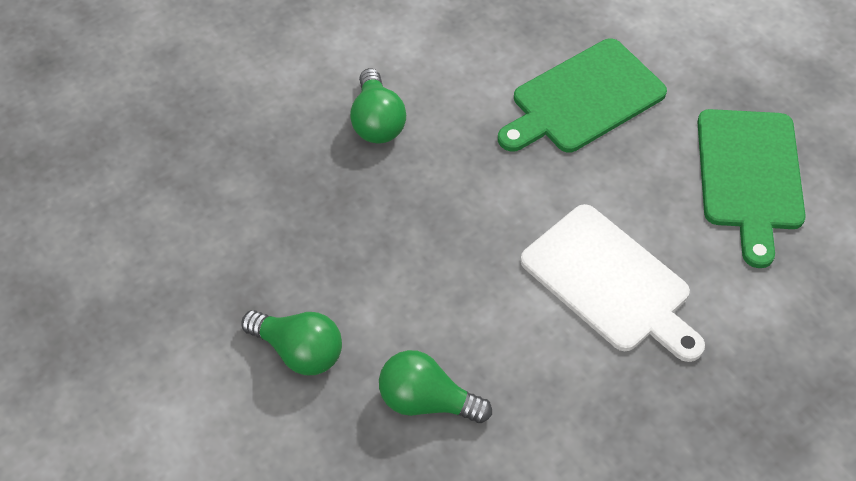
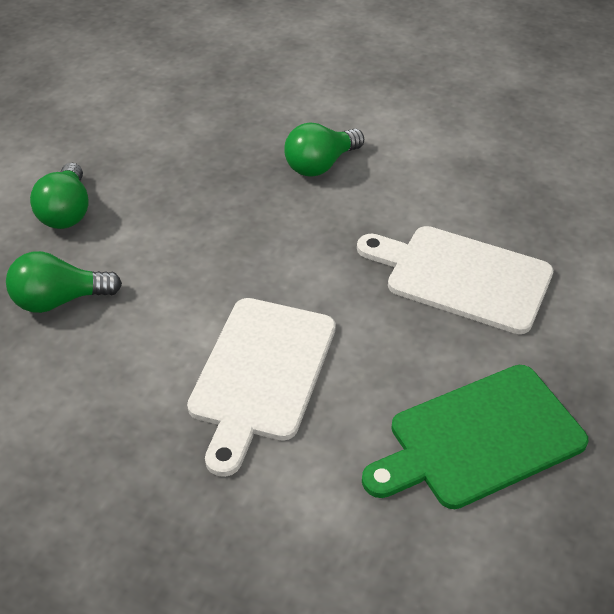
camera: 60 degrees right, 10 degrees down
(426, 401) = (59, 300): green light bulb -> green light bulb turned 90 degrees counterclockwise
(583, 99) = (462, 277): green cutting board -> white cutting board

